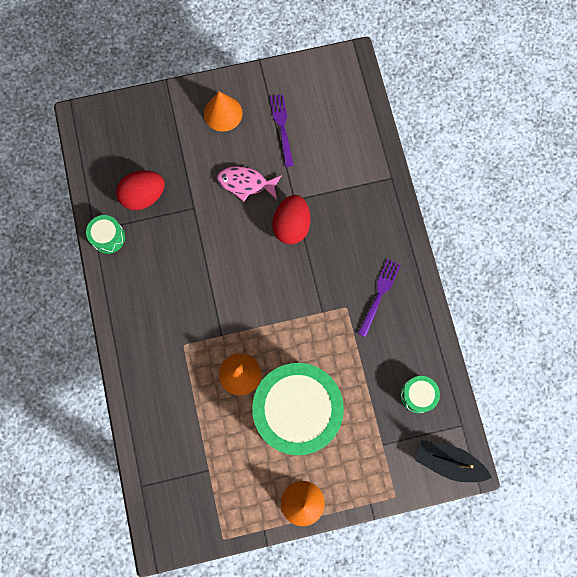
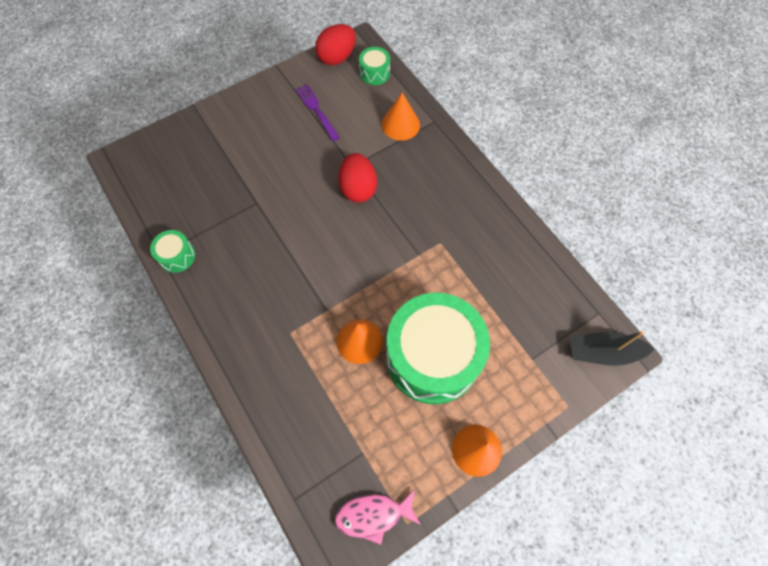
camera: 20 degrees left, 10 degrees down
(144, 196) = (202, 207): red egg -> red egg (337, 57)
(223, 113) = (256, 115): orange cone -> orange cone (400, 124)
(245, 183) = (300, 166): pink fish -> pink fish (373, 515)
(379, 295) = (466, 221): purple fork -> none
(417, 395) = (544, 299): green drum -> green drum (374, 73)

